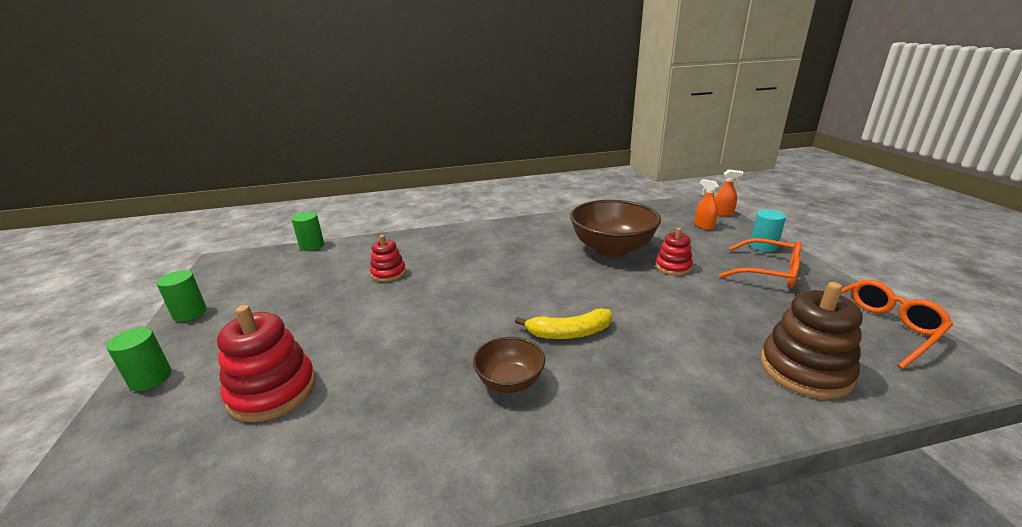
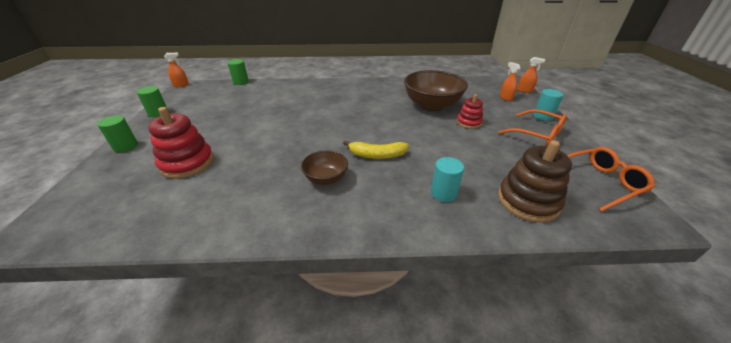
camera: 10 degrees right, 10 degrees up
(213, 262) = (181, 85): none -> orange spray bottle
(388, 273) = (280, 104): red stacking toy -> none
(689, 376) = (443, 193): none -> turquoise cylinder

